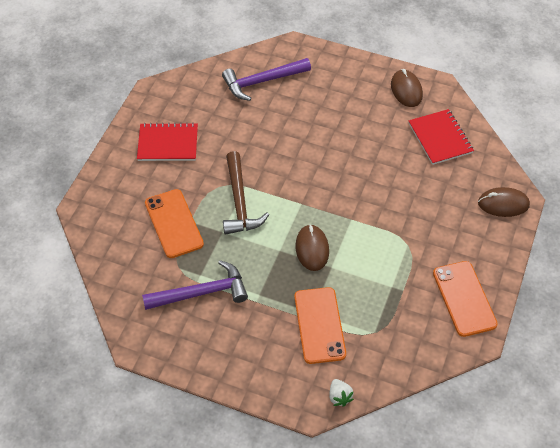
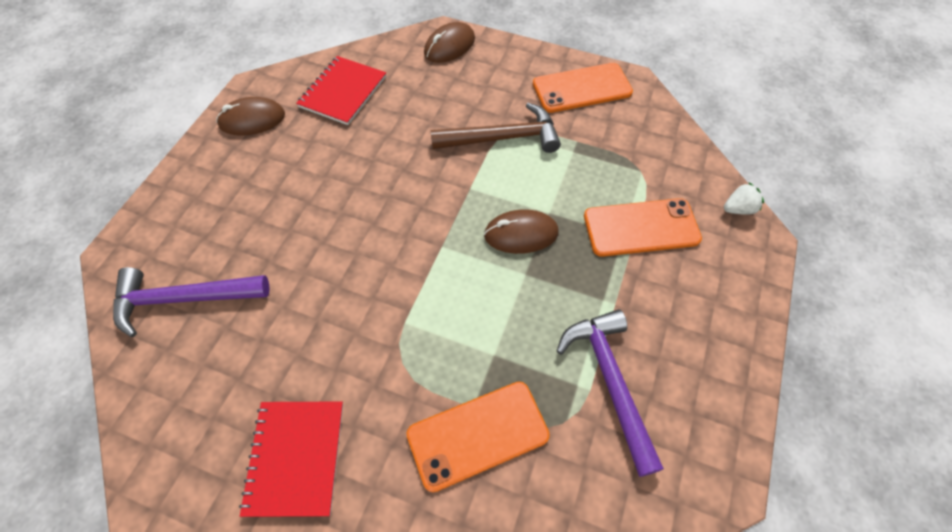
camera: 90 degrees left, 5 degrees up
(239, 201) = (435, 330): brown hammer -> brown hammer (502, 138)
(262, 81) = (184, 299): purple hammer -> purple hammer turned 105 degrees clockwise
(440, 138) = (343, 92): red notebook -> red notebook turned 45 degrees counterclockwise
(503, 204) = (449, 46): brown mouse -> brown mouse turned 45 degrees clockwise

